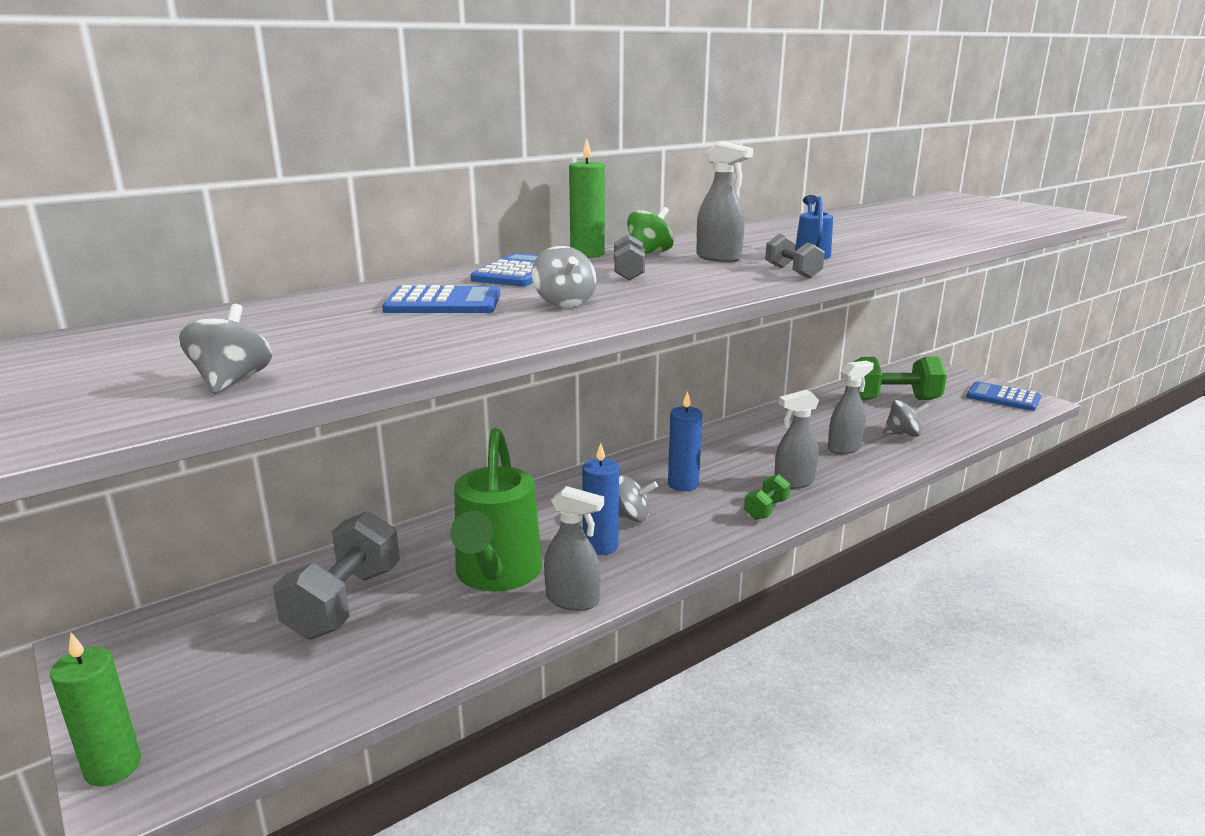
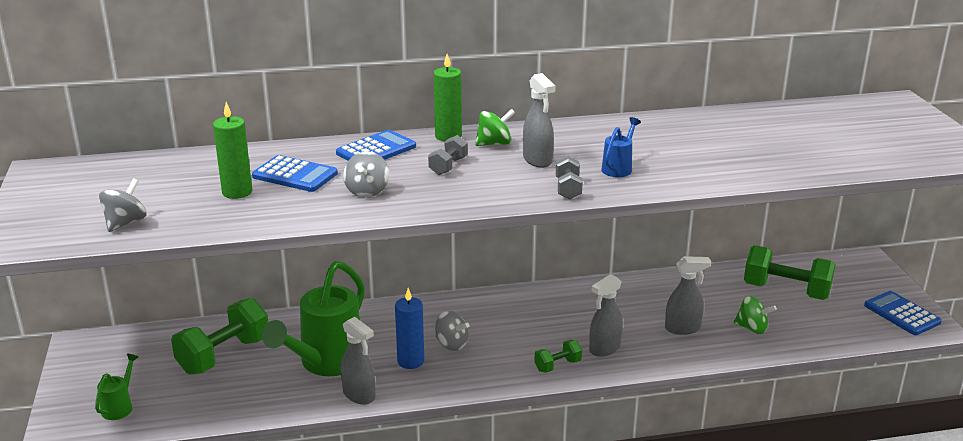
camera: 25 degrees right, 5 degrees up
(113, 767) = (57, 416): green candle -> green candle (237, 192)
(222, 717) = (119, 407): none -> green watering can
(344, 602) = (224, 355): grey dumbbell -> green dumbbell
(683, 484) = (515, 327): blue candle -> none
(793, 482) = (604, 348): grey spray bottle -> grey spray bottle turned 45 degrees counterclockwise
(903, 434) = (752, 328): grey spinning top -> green spinning top

